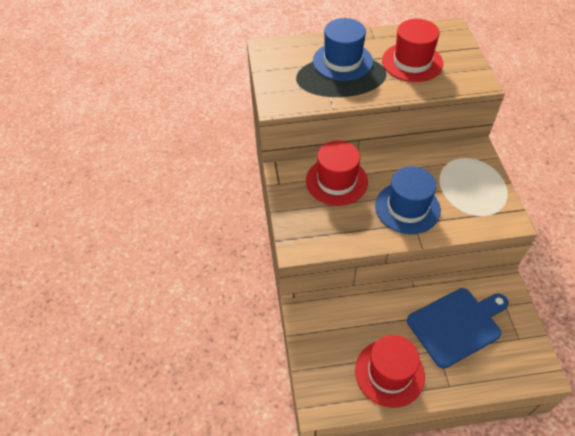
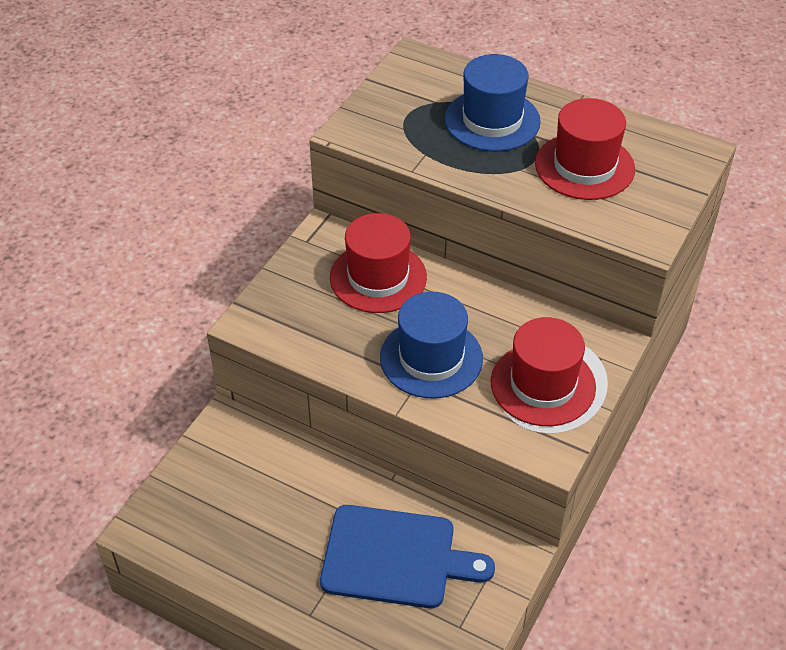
camera: 35 degrees right, 5 degrees down
(389, 373) = (254, 551): red hat -> red hat (543, 384)

